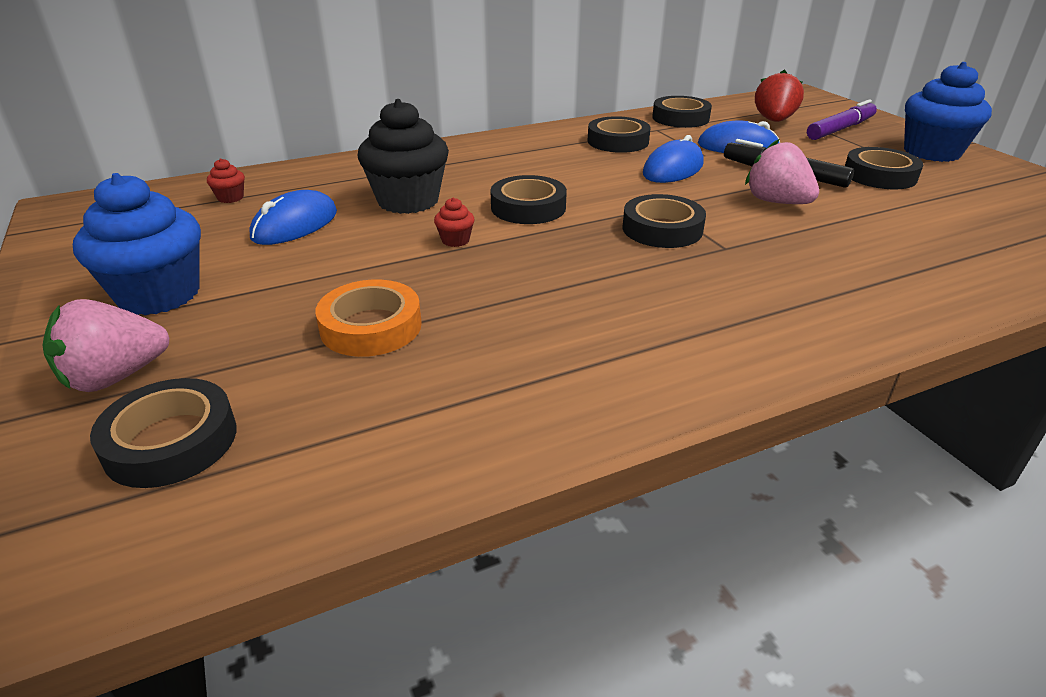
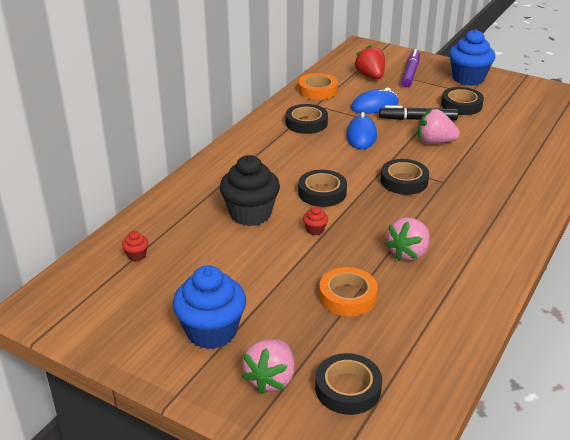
camera: 35 degrees left, 0 degrees up
(295, 225) = (211, 257): blue mouse -> none
(539, 310) = (408, 253): none -> pink strawberry
(680, 118) = (318, 90): black tape -> orange tape

